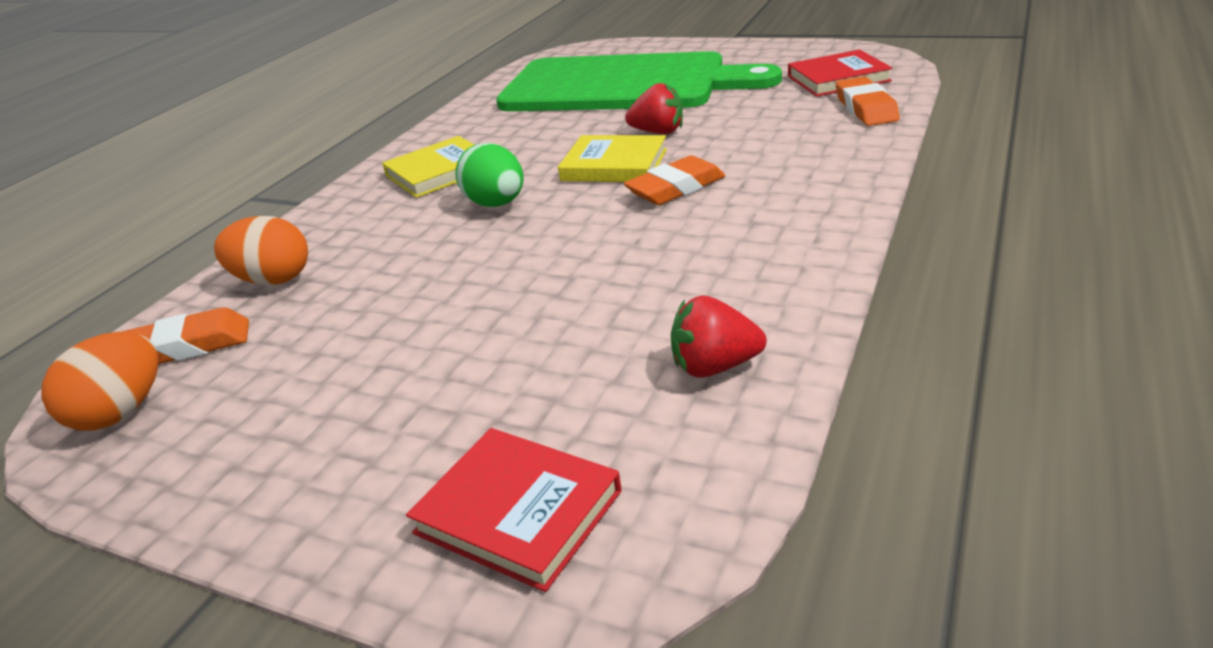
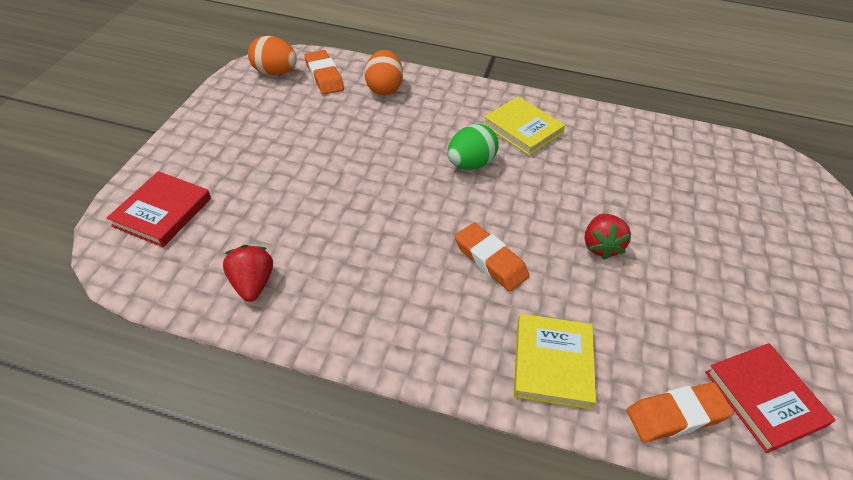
camera: 75 degrees right, 15 degrees up
(614, 165) = (534, 221): yellow book -> yellow book (553, 363)
(622, 85) = (712, 216): green cutting board -> none

